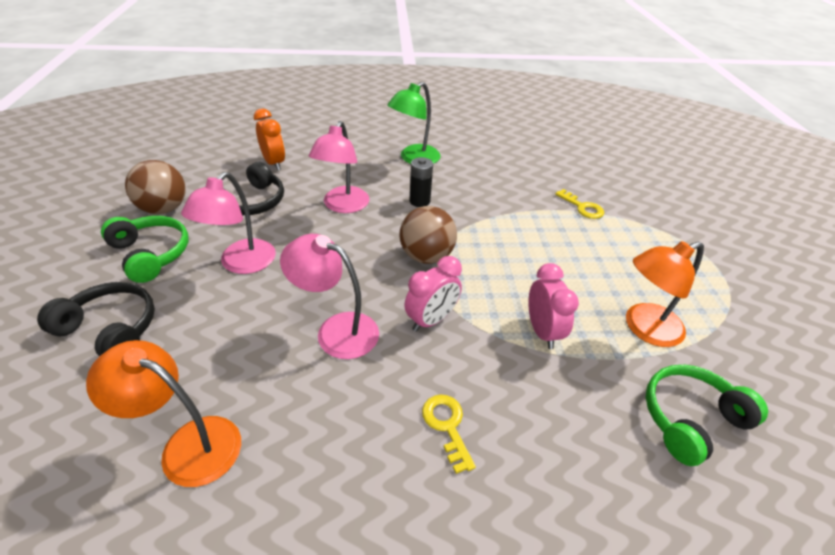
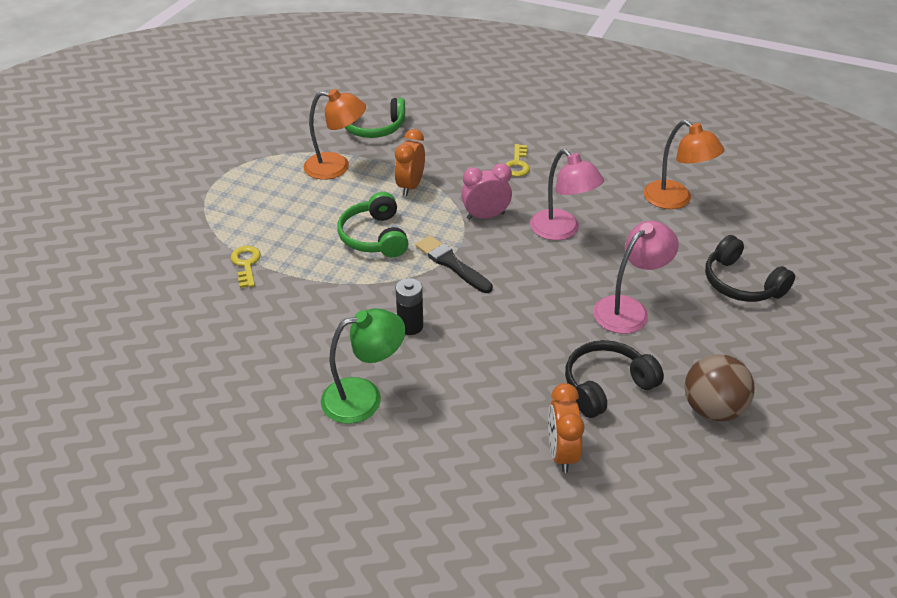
camera: 150 degrees left, 0 degrees up
(151, 254) = (718, 347): green headphones -> green headphones (374, 237)
(343, 206) = (501, 347): pink lamp -> none
(426, 256) = (451, 264): brown ball -> black brush
(542, 331) = (410, 186): pink clock -> orange clock

